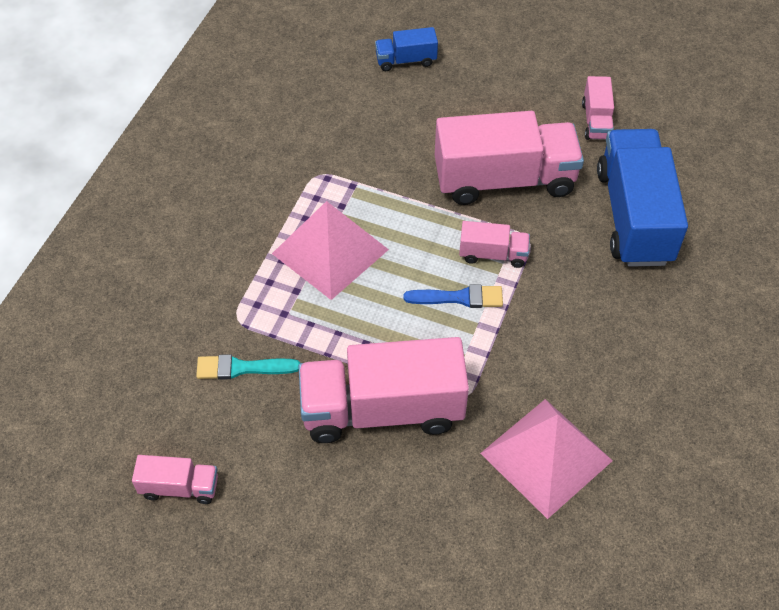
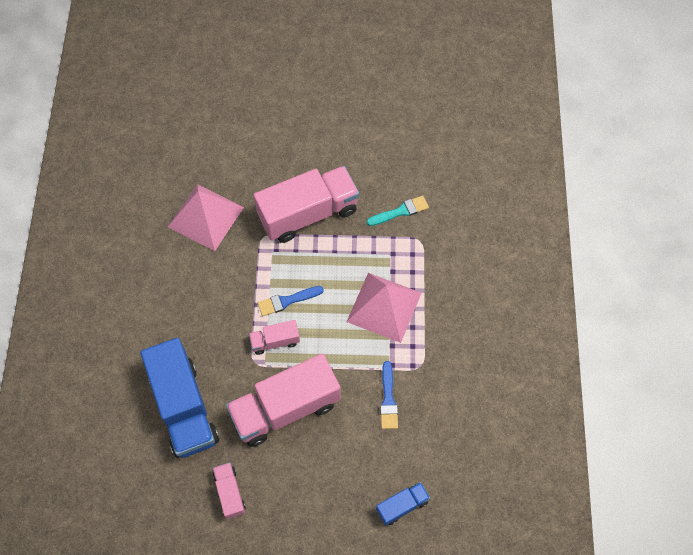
camera: 160 degrees right, 10 degrees up
(179, 487) = (399, 138): pink truck -> none
(374, 153) = (388, 399): none -> blue brush

